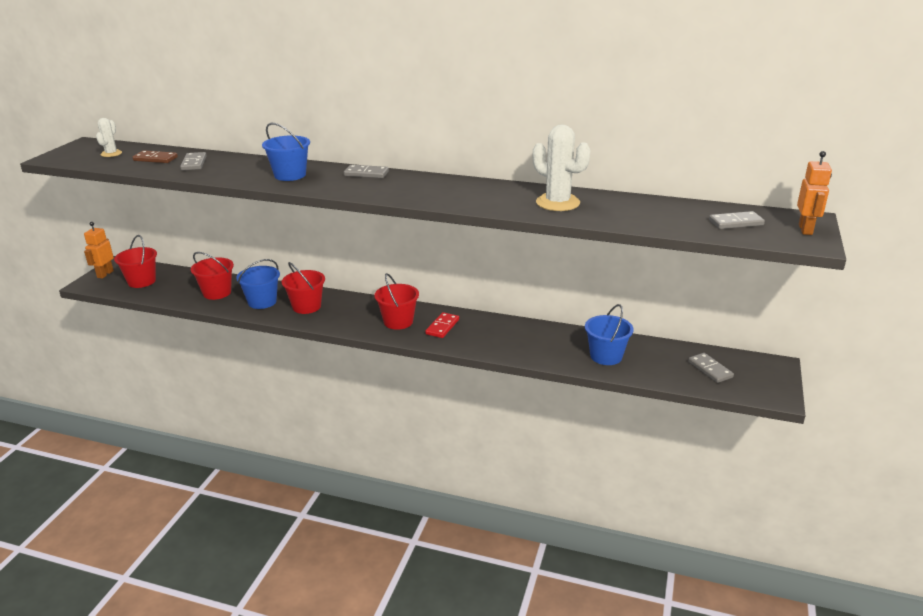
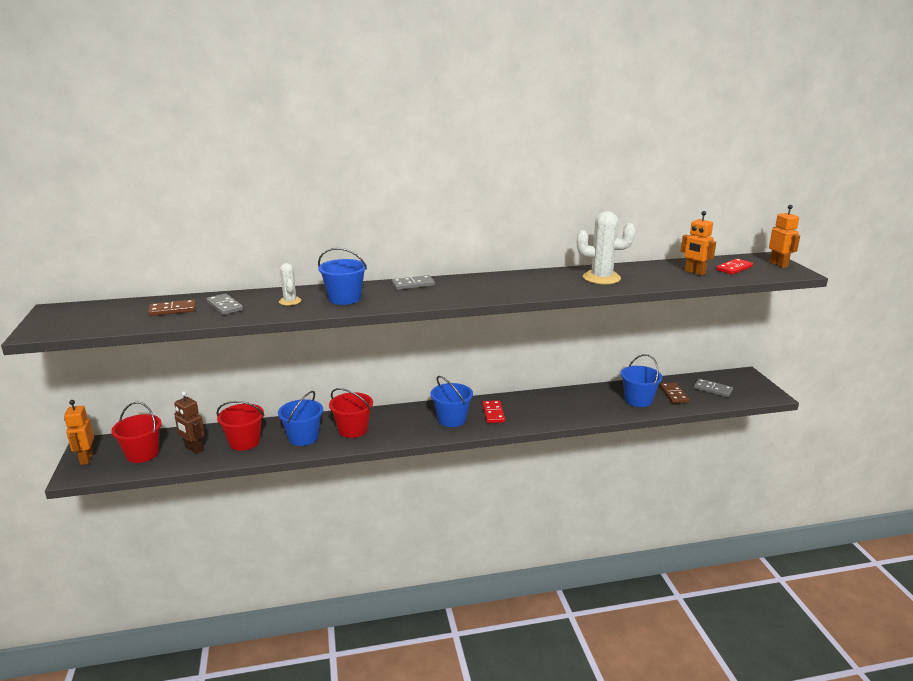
camera: 30 degrees left, 5 degrees down
(111, 154) = (108, 314): white cactus -> white cactus (290, 301)
(177, 288) = (193, 449): none -> brown robot
(398, 321) = (451, 419): red bucket -> blue bucket
(655, 362) = (673, 394): none -> brown domino
(676, 218) = (694, 272): none -> orange robot
(736, 223) = (734, 268): grey domino -> red domino

